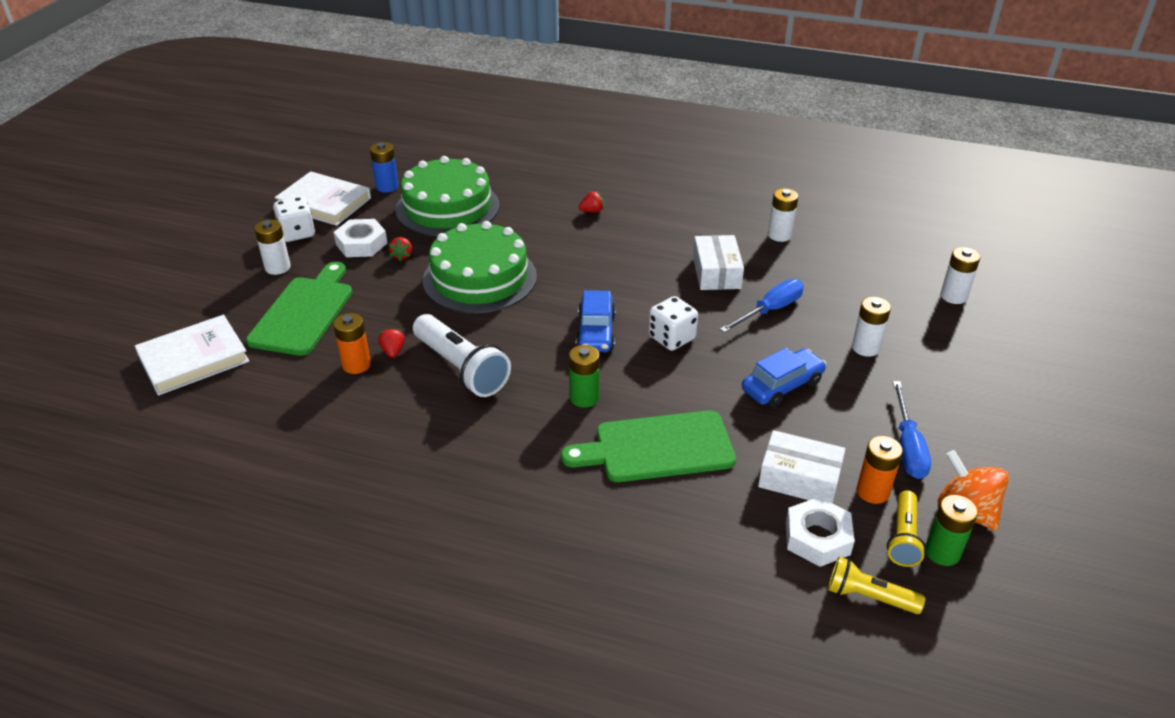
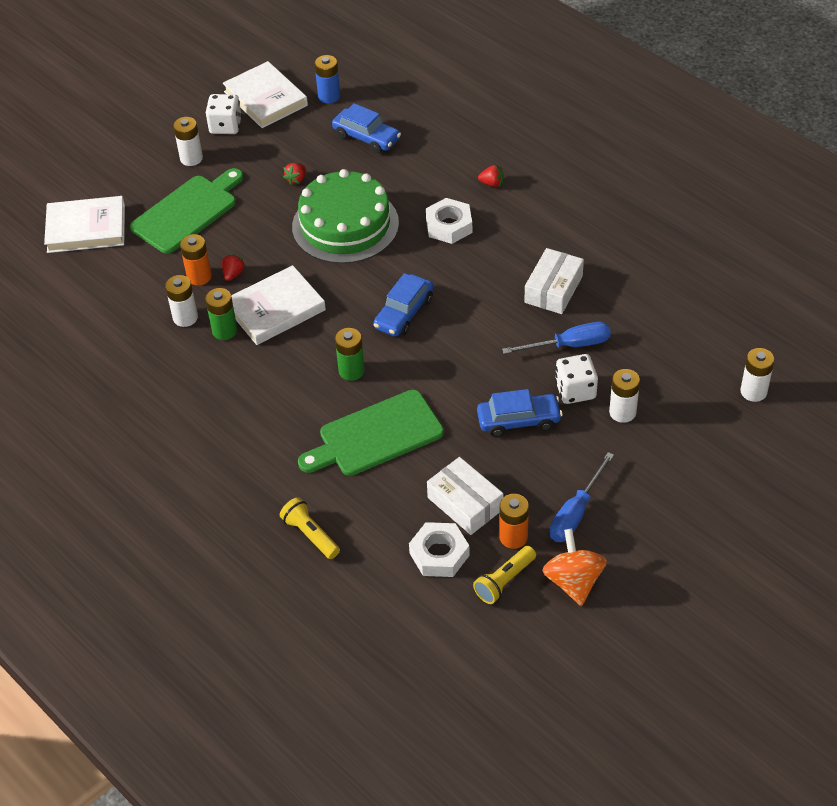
camera: 30 degrees right, 10 degrees up
(361, 244) = (271, 155): white nut -> white nut (449, 226)
(447, 207) = (366, 137): green cake -> blue car
(461, 368) = (275, 309): white flashlight -> white book
(657, 448) = (376, 435): green cutting board -> green cutting board turned 45 degrees counterclockwise
(671, 338) = (462, 342): white dice -> white dice (575, 390)
(779, 235) = (646, 269): white battery -> white battery (185, 317)
(869, 597) = (439, 611): yellow flashlight -> yellow flashlight (310, 535)
(942, 552) = (524, 604): green battery -> green battery (224, 331)

